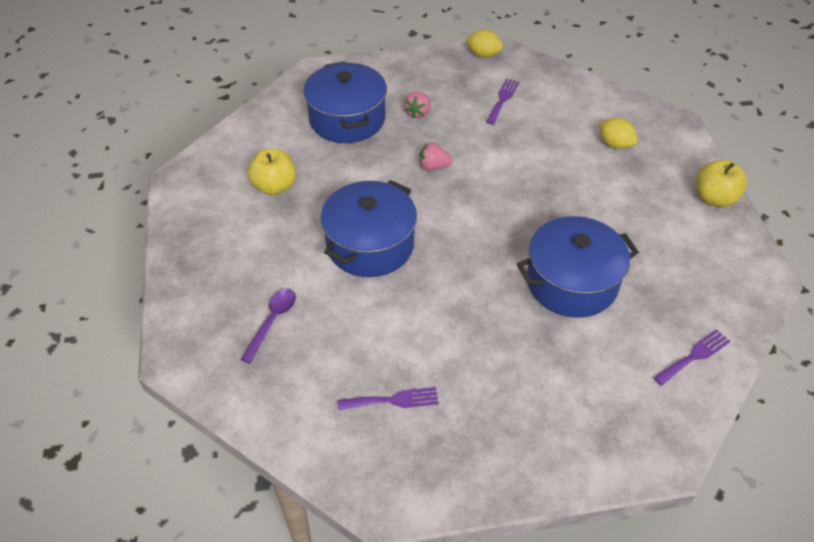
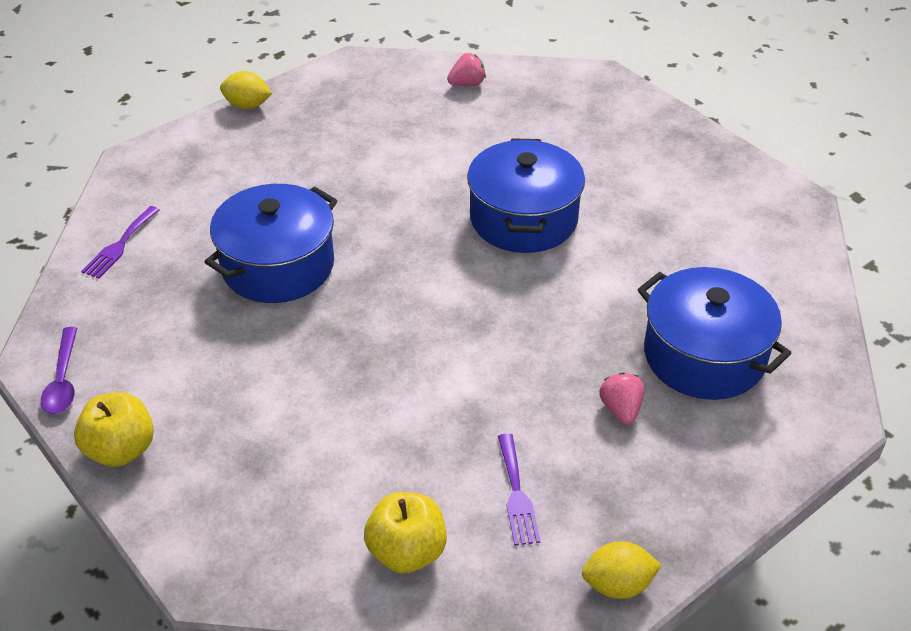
camera: 150 degrees right, 5 degrees down
(272, 322) = (550, 125): purple spoon -> purple spoon (63, 380)
(274, 187) = (688, 234): yellow apple -> yellow apple (407, 552)
(393, 400) = (393, 115): purple fork -> none
(433, 167) = (530, 335): pink strawberry -> pink strawberry (467, 84)
(615, 144) = (297, 483): yellow lemon -> yellow lemon (247, 105)

